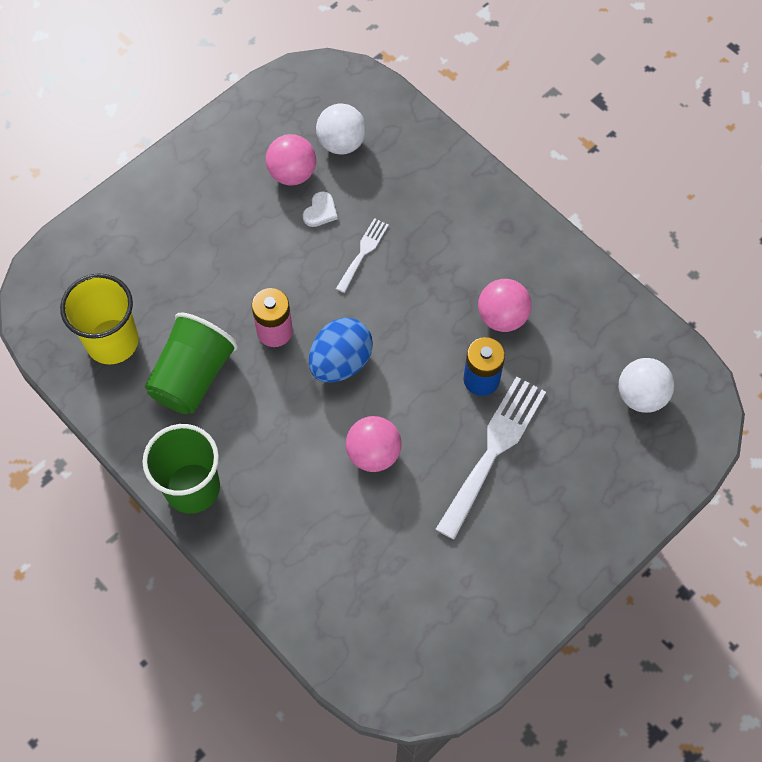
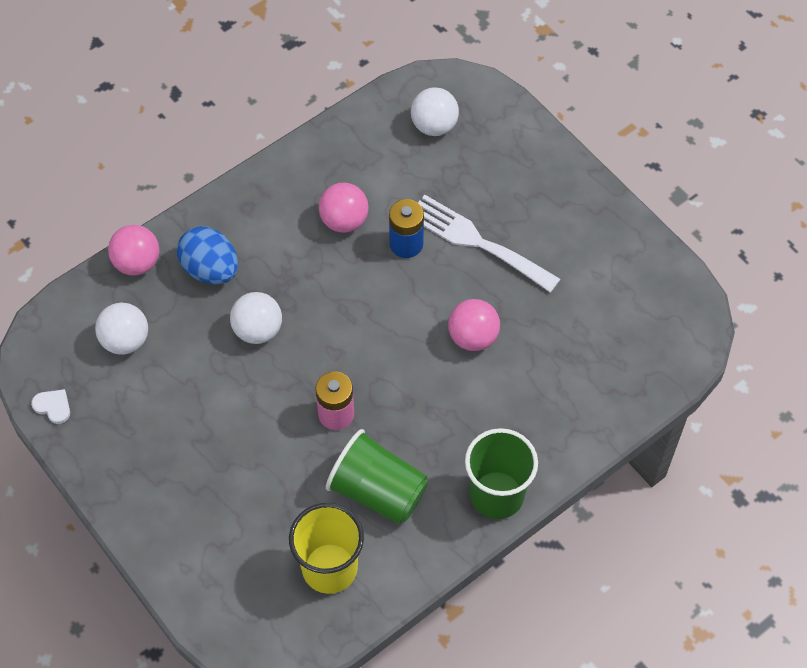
camera: 85 degrees left, 5 degrees down
(292, 173) = (154, 388): pink ball -> pink ball (137, 263)
(320, 211) = (204, 365): white heart -> white heart (53, 406)
(340, 362) = (376, 358): blue egg -> blue egg (210, 269)
(363, 252) = (258, 330): white fork -> white ball

